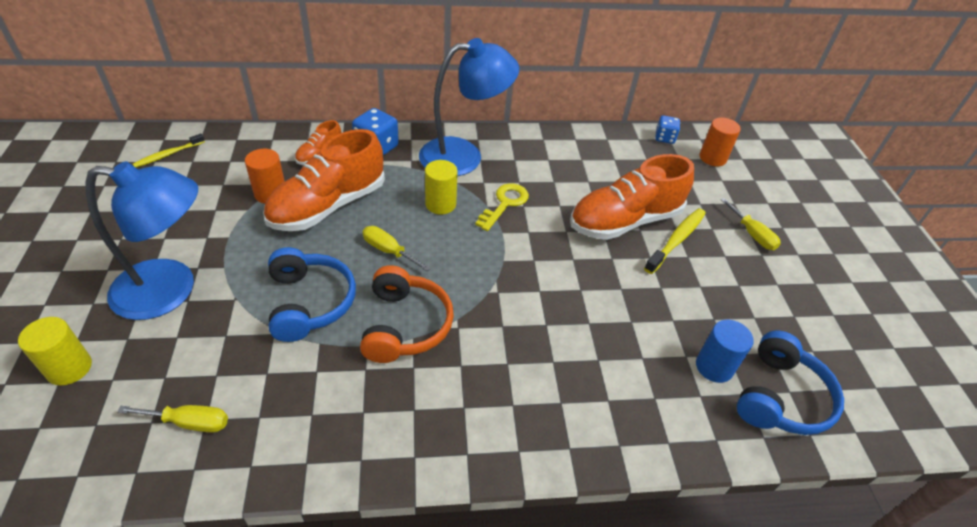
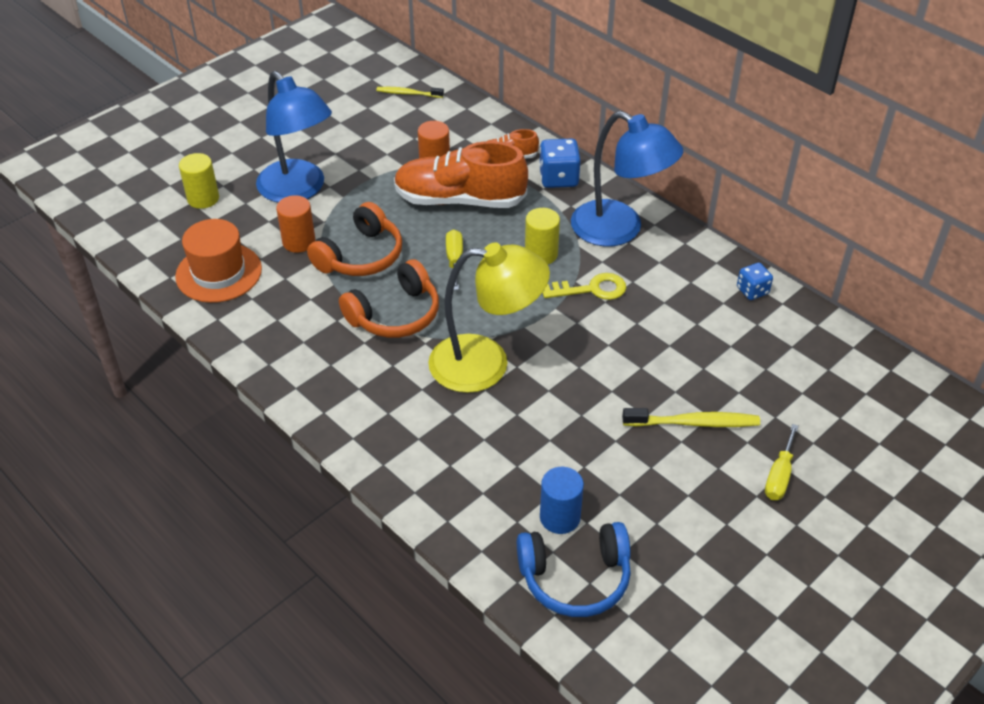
camera: 55 degrees right, 0 degrees up
(189, 422) = (219, 273): yellow screwdriver -> orange hat
(309, 302) = (360, 256): blue headphones -> orange headphones
(519, 306) = (486, 364): none -> yellow lamp
(624, 221) = (673, 375): orange shoe -> none
(664, 138) = (849, 342): blue dice -> blue dice (752, 291)
(712, 158) = (869, 394): orange cylinder -> orange cylinder (299, 242)

